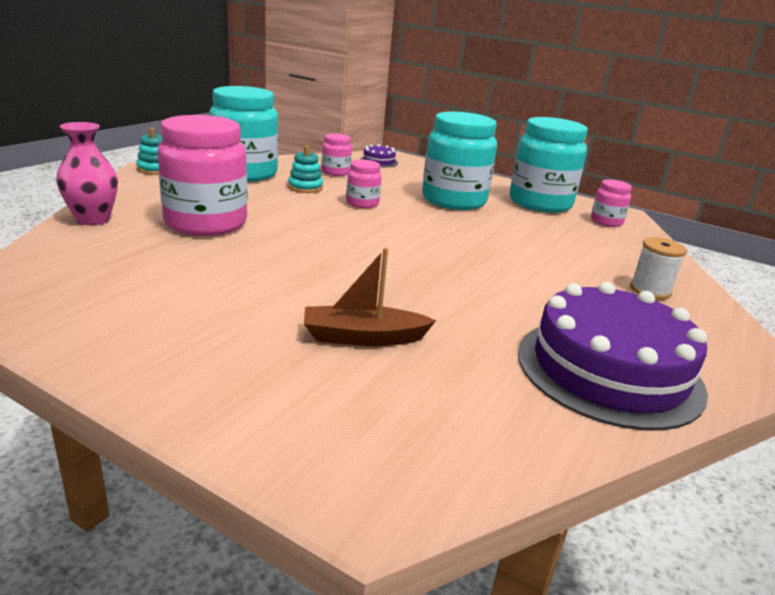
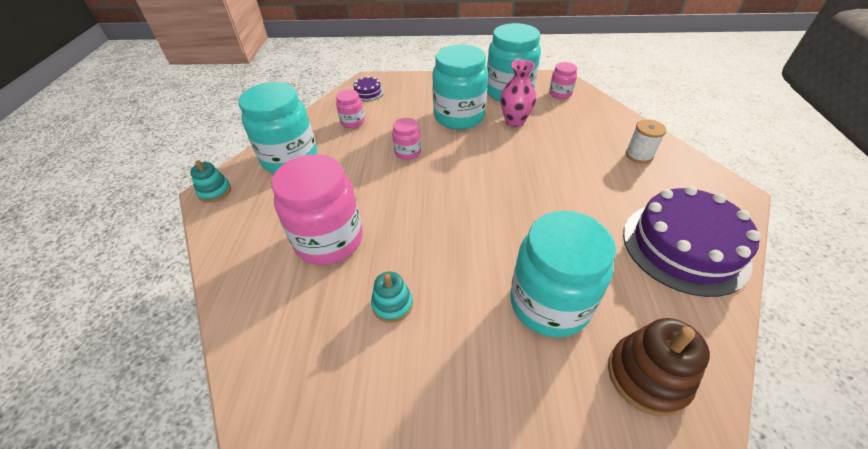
camera: 25 degrees left, 20 degrees up
(93, 219) = (239, 288): pink vase -> pink vase (514, 121)
(305, 187) = (351, 154): turquoise stacking toy -> turquoise stacking toy (392, 304)
(363, 337) = (549, 303): brown boat -> turquoise jar
(401, 429) = (647, 376): none -> brown stacking toy

